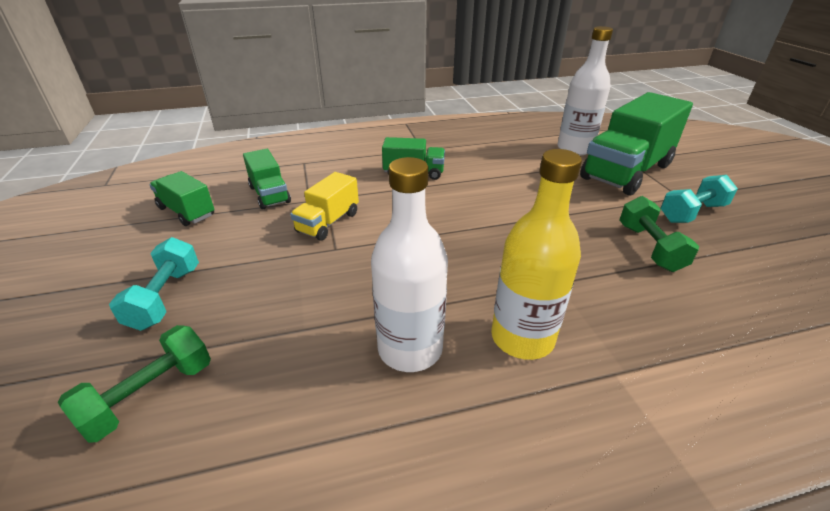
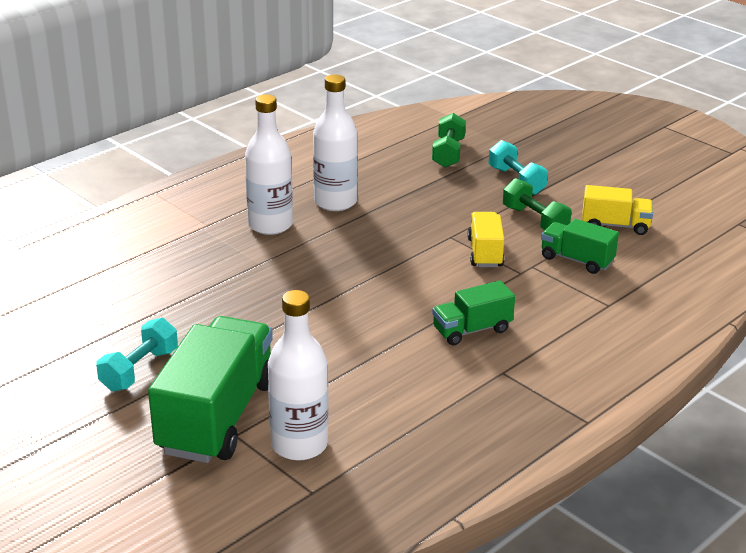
camera: 150 degrees right, 5 degrees down
(187, 212) = (615, 225): green truck -> yellow truck
(522, 338) = (270, 225): yellow bottle -> white bottle
(649, 247) = (186, 314): green dumbbell -> green dumbbell (535, 220)

